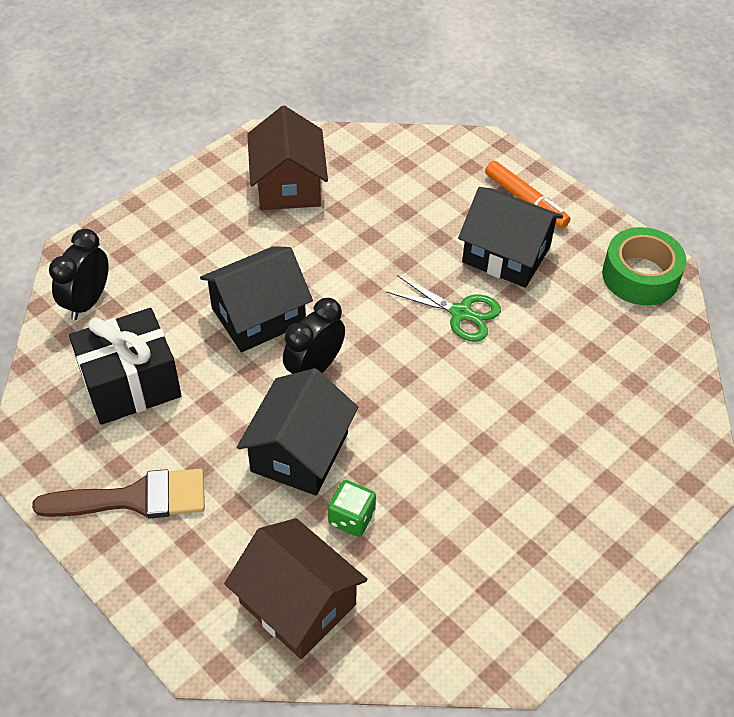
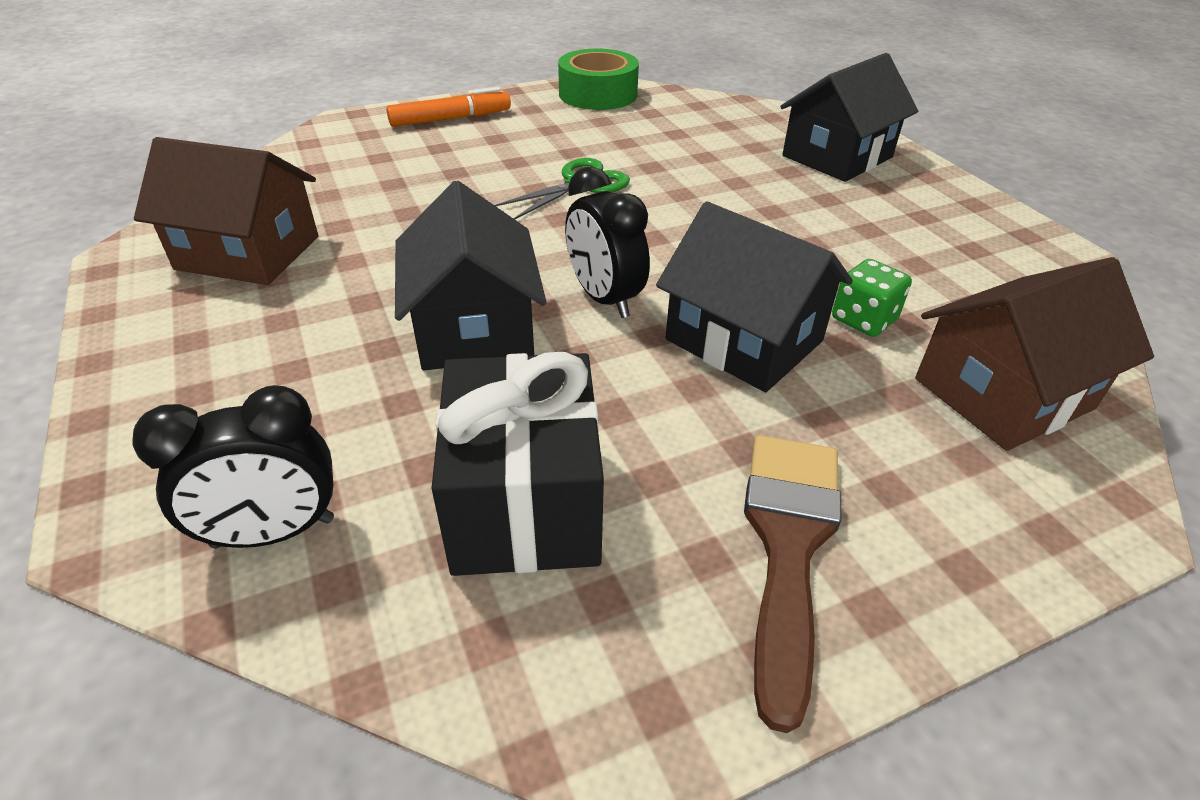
camera: 70 degrees left, 10 degrees down
(87, 302) = (274, 532): black clock -> black clock turned 60 degrees counterclockwise
(506, 255) = (516, 144): black house -> black house (837, 156)

